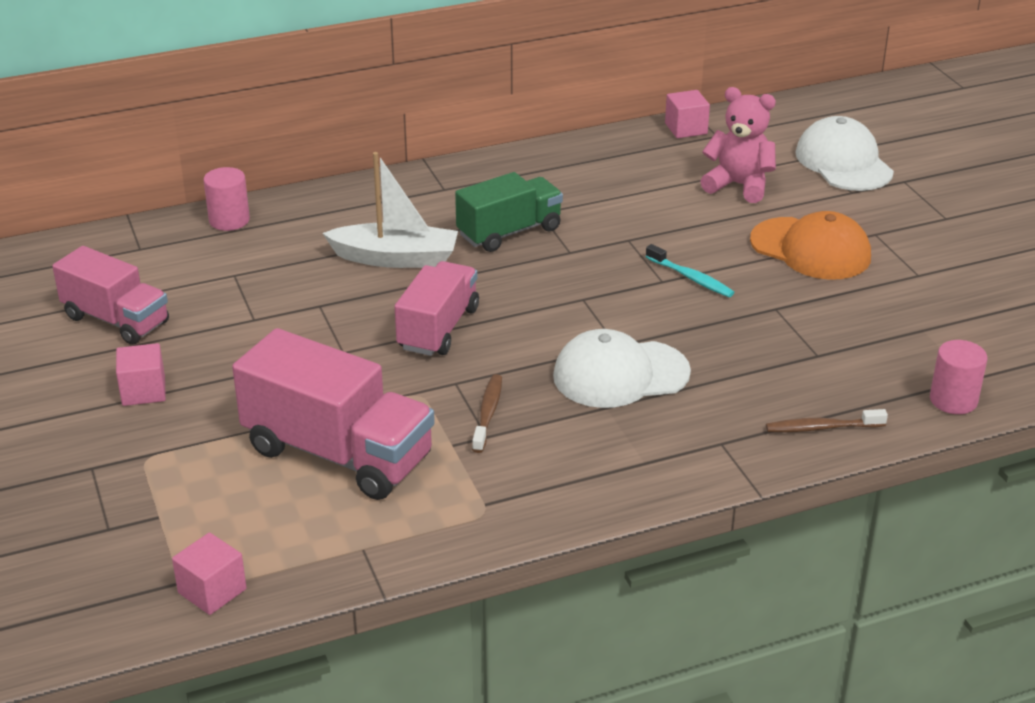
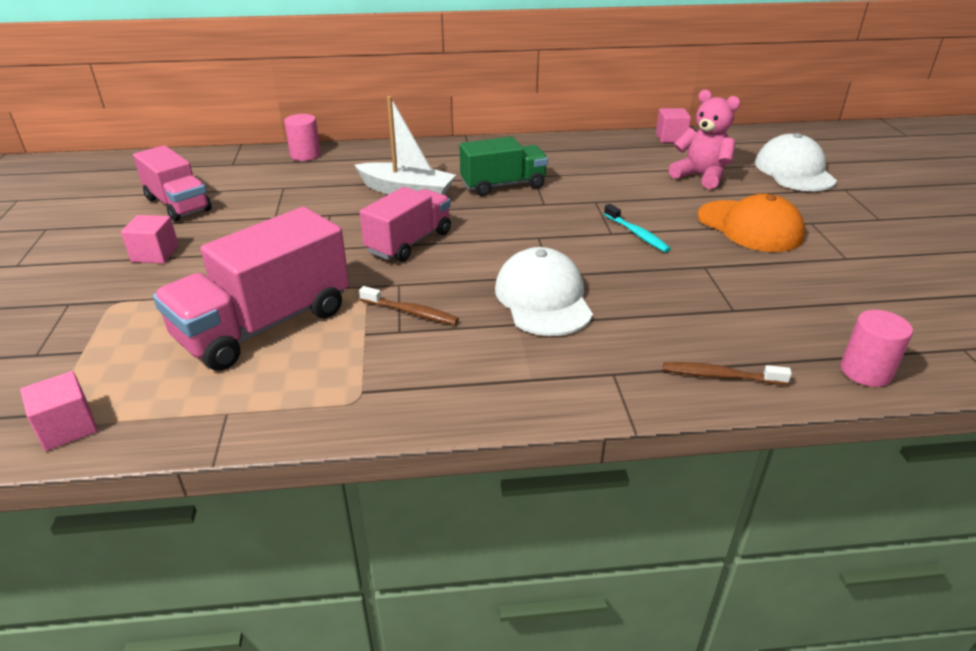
camera: 15 degrees right, 0 degrees up
(338, 454) = (265, 325): pink truck -> pink truck turned 90 degrees clockwise
(488, 413) = (411, 312): brown toothbrush -> brown toothbrush turned 90 degrees clockwise
(620, 374) = (543, 299): white cap -> white cap turned 75 degrees clockwise

